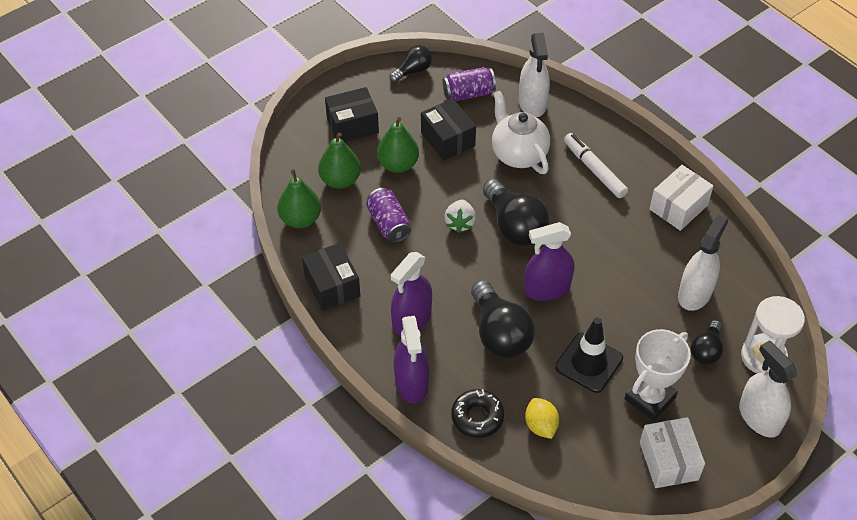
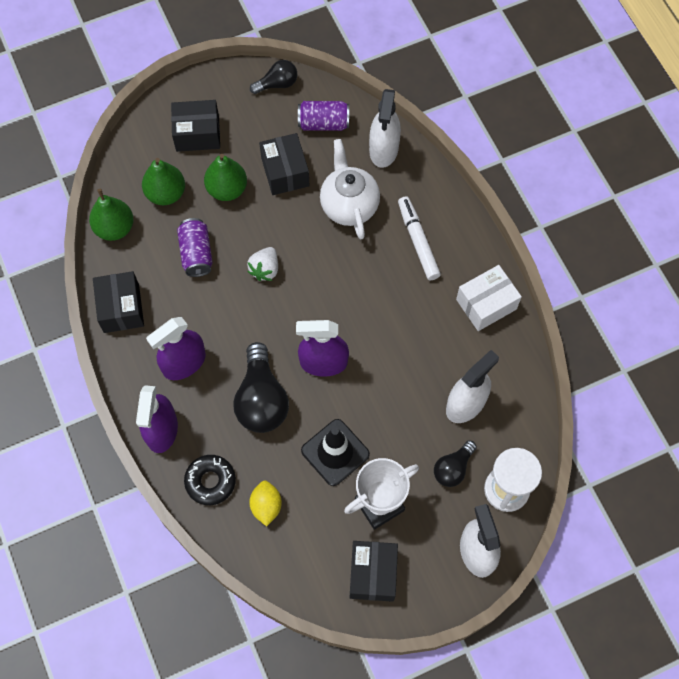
camera: 15 degrees right, 15 degrees up
(514, 226) = (316, 285): black light bulb -> none
(668, 461) = (373, 574): white box -> black box

